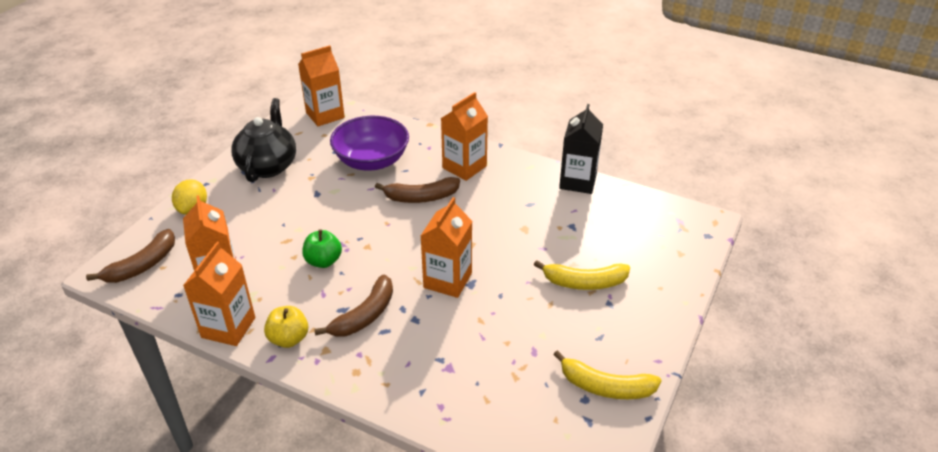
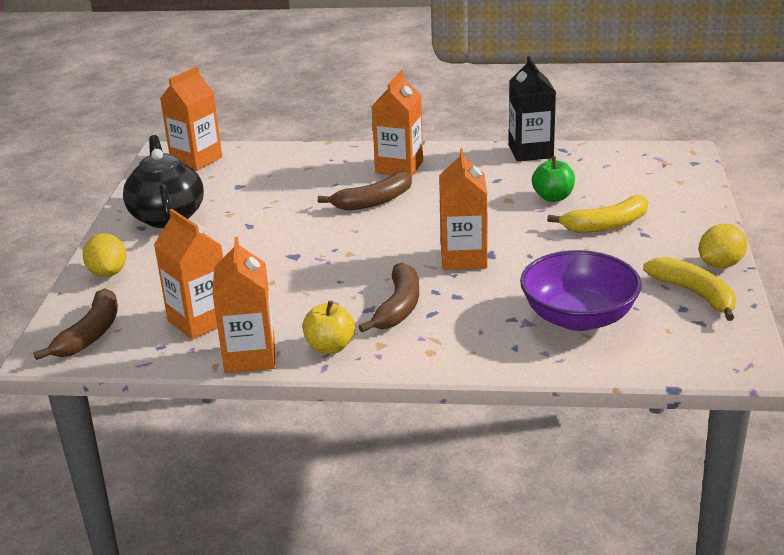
camera: 20 degrees left, 10 degrees down
(323, 261) = (310, 277): green apple -> green apple (553, 197)
(371, 161) = (289, 185): purple bowl -> purple bowl (578, 317)
(605, 387) = (694, 294): yellow banana -> yellow banana turned 120 degrees counterclockwise
(650, 361) = (720, 264): none -> yellow lemon

